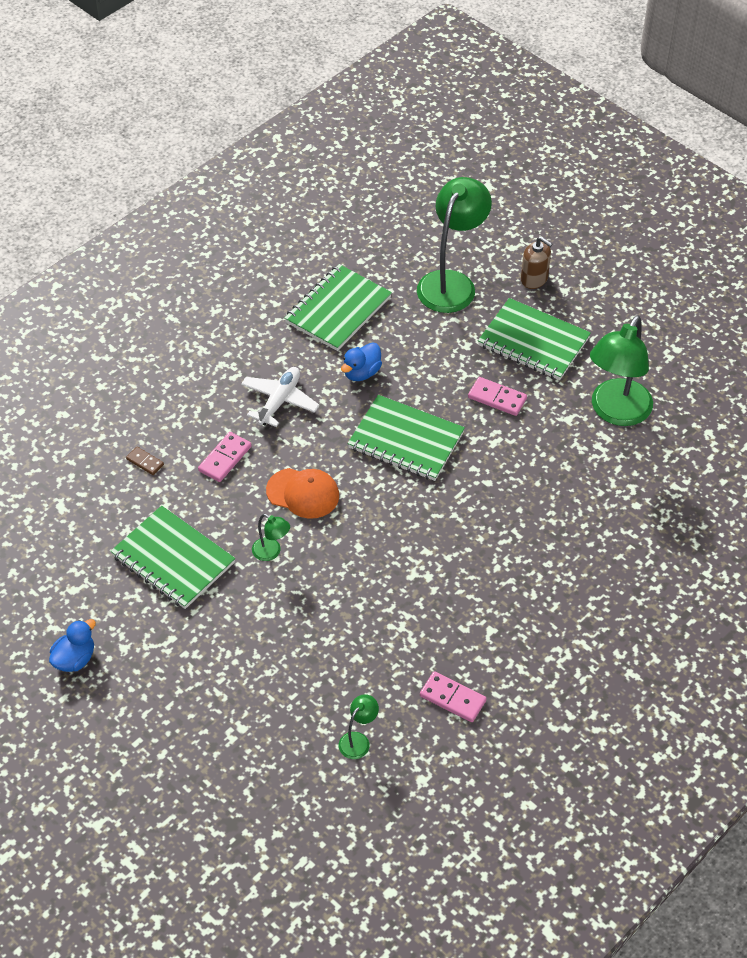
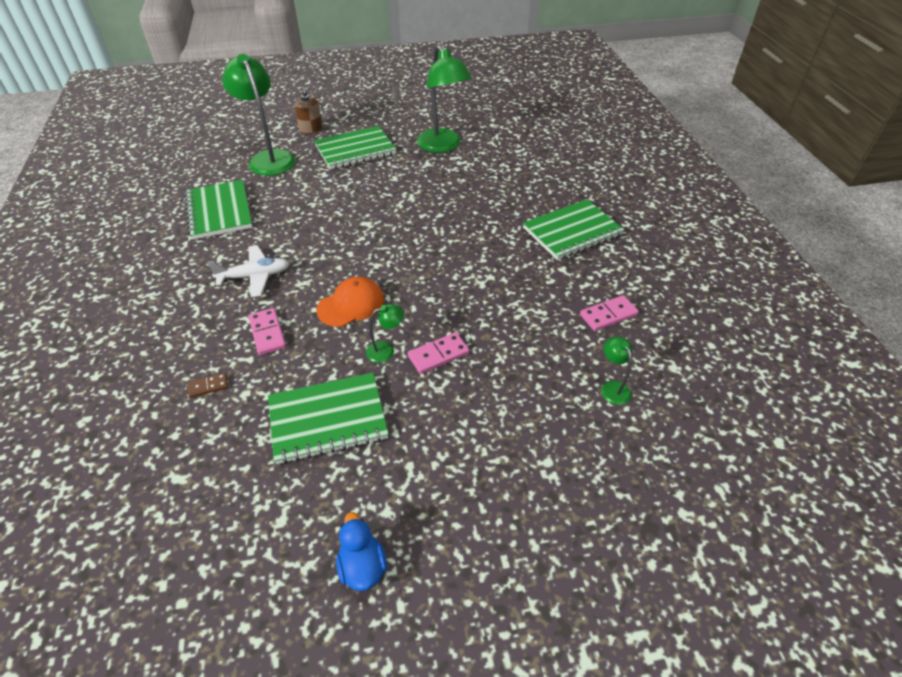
camera: 55 degrees left, 5 degrees down
(279, 401) = (255, 276): white plane -> white plane turned 105 degrees clockwise
(361, 373) = (284, 226): blue duck -> none
(406, 440) = (365, 233): green notebook -> green notebook (572, 232)
(497, 398) = (379, 181): pink domino -> pink domino (438, 355)
(534, 279) = (311, 130): brown soap dispenser -> brown soap dispenser turned 90 degrees clockwise

